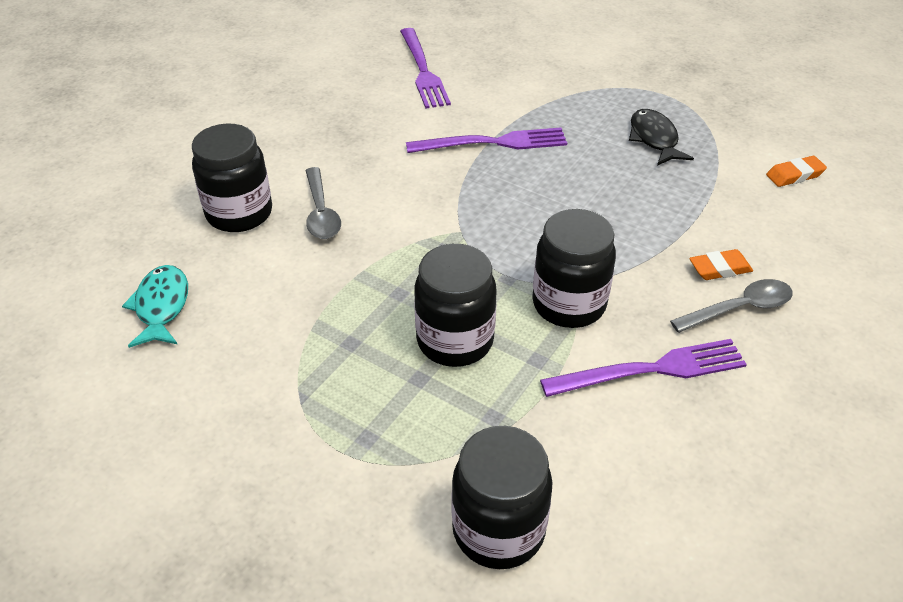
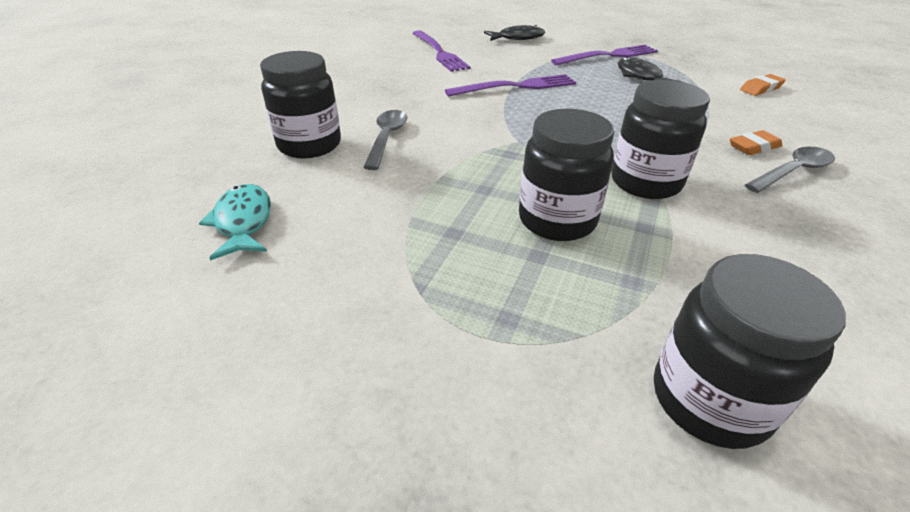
camera: 10 degrees left, 5 degrees down
(321, 212) = (387, 138): grey spoon -> grey spoon turned 150 degrees counterclockwise
(532, 50) = (517, 38): none -> black fish
(651, 370) = (755, 224): purple fork -> purple fork (608, 56)

